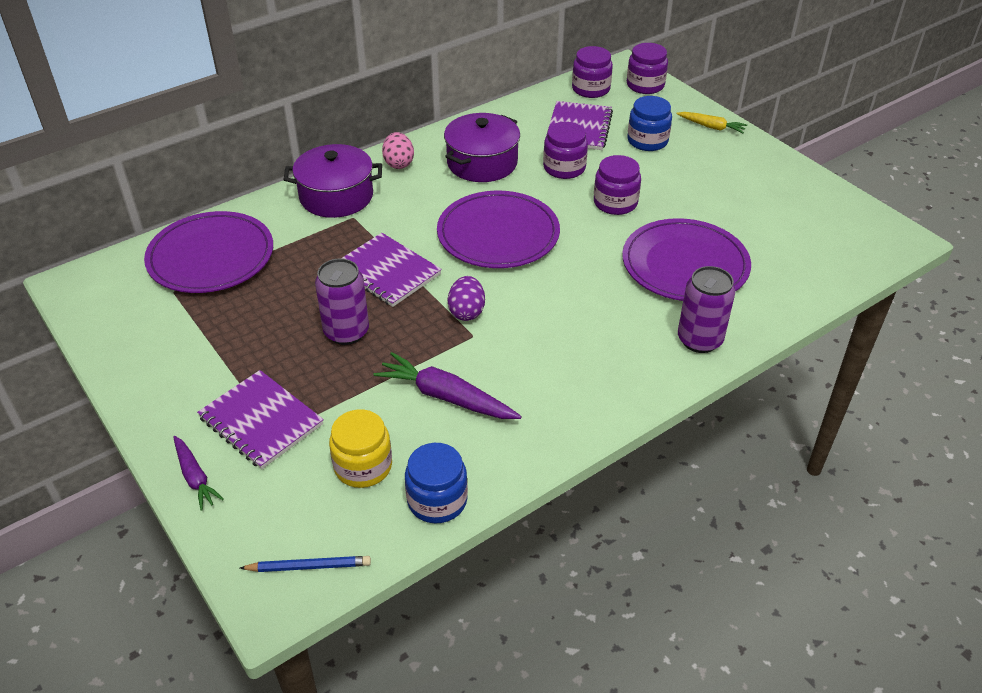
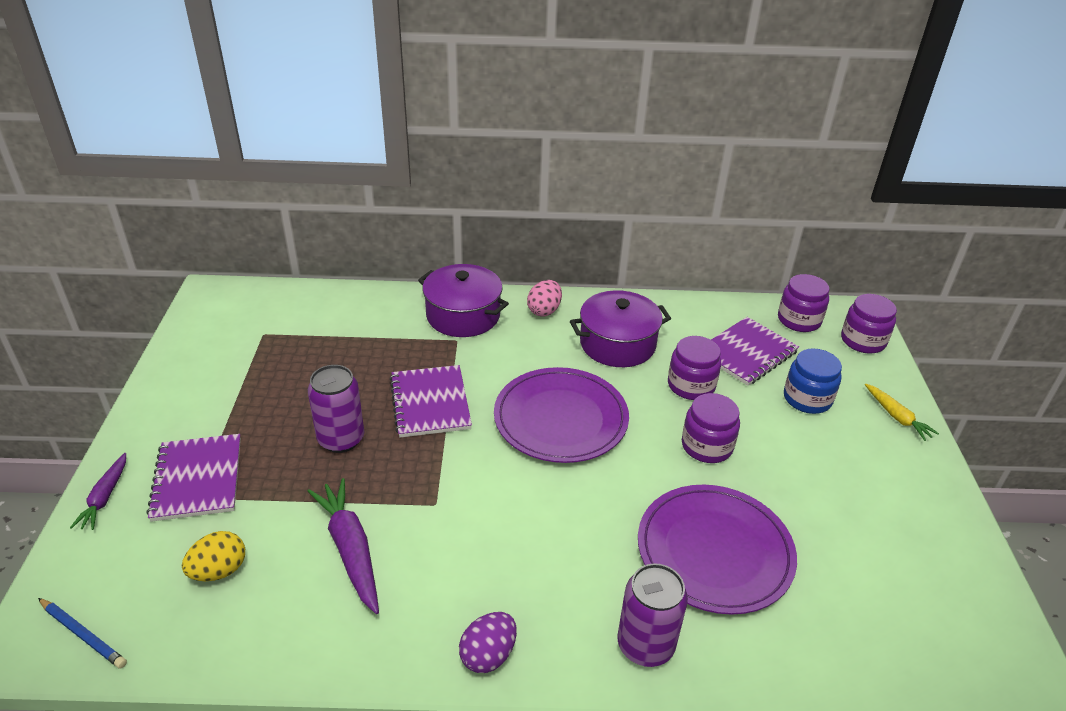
camera: 35 degrees right, 5 degrees down
(211, 257) = (318, 319): purple plate -> none
(363, 466) = (219, 571): yellow jar -> yellow egg
(437, 500) = (235, 646): blue jar -> none
(466, 312) = (454, 478): purple egg -> purple egg (488, 655)

